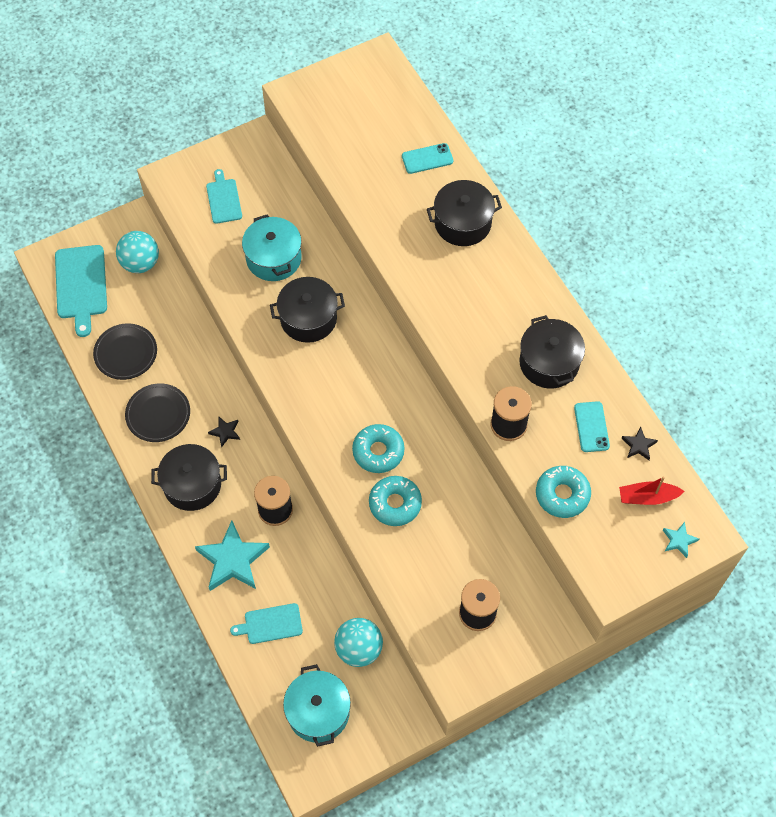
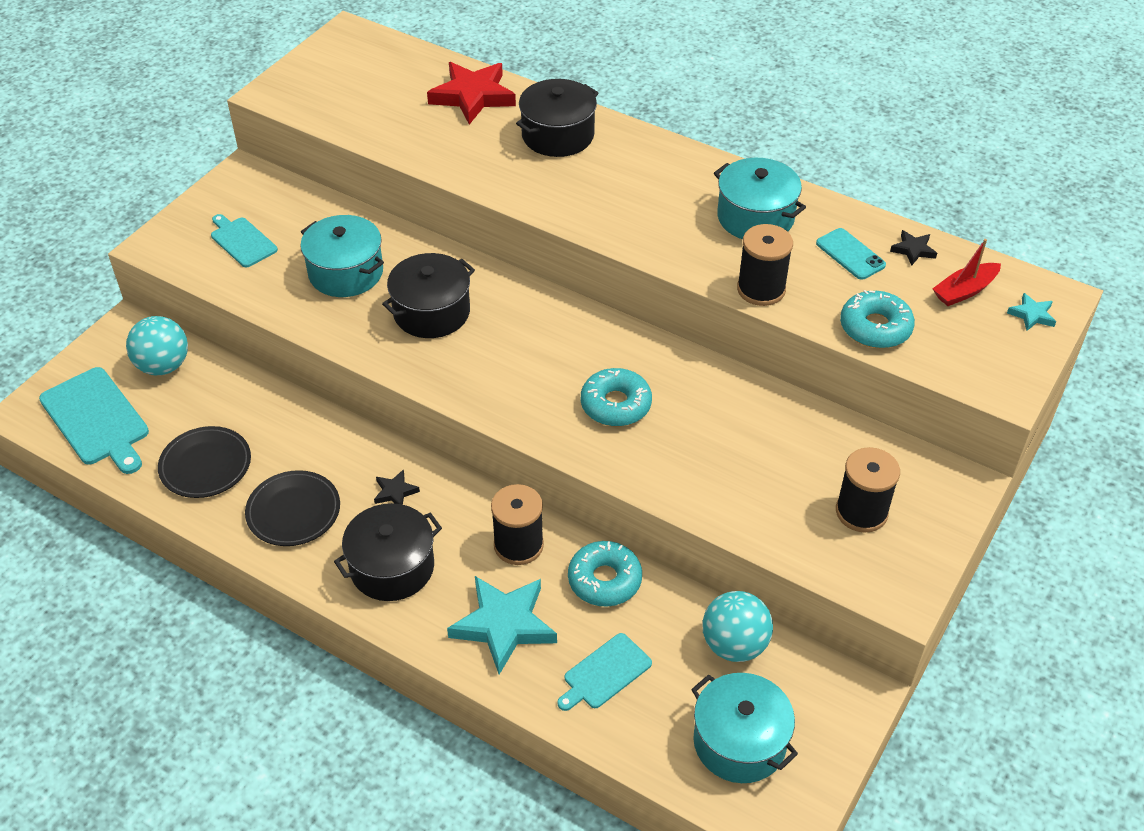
camera: 30 degrees left, 15 degrees down
(395, 504) = (677, 447): turquoise donut -> turquoise donut (604, 580)
(427, 159) = (473, 96): turquoise phone -> red star
(549, 363) = (755, 217): black pot -> turquoise pot

